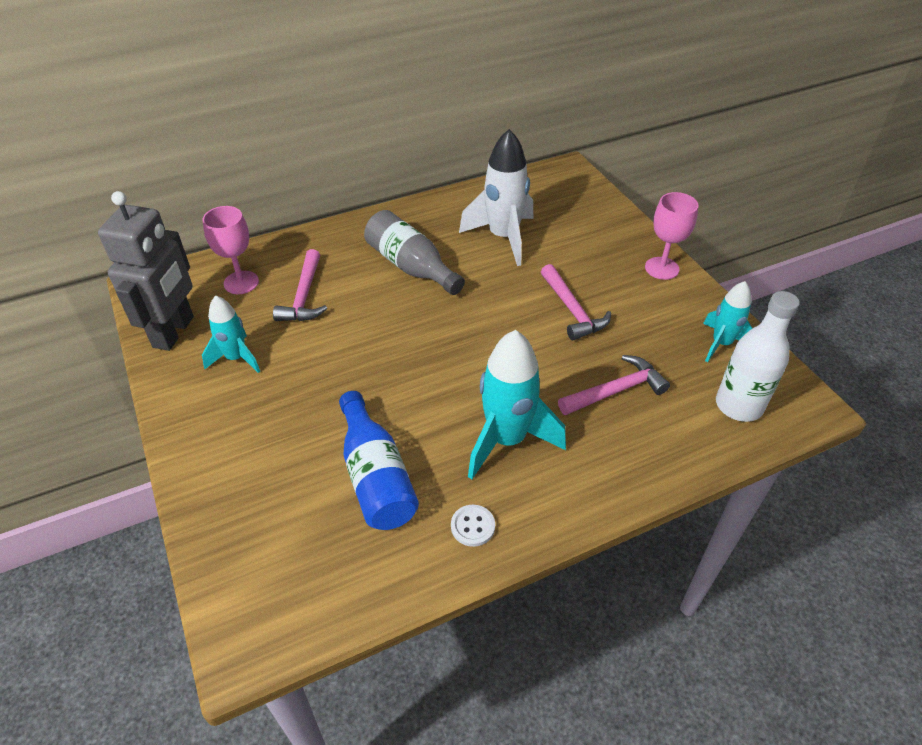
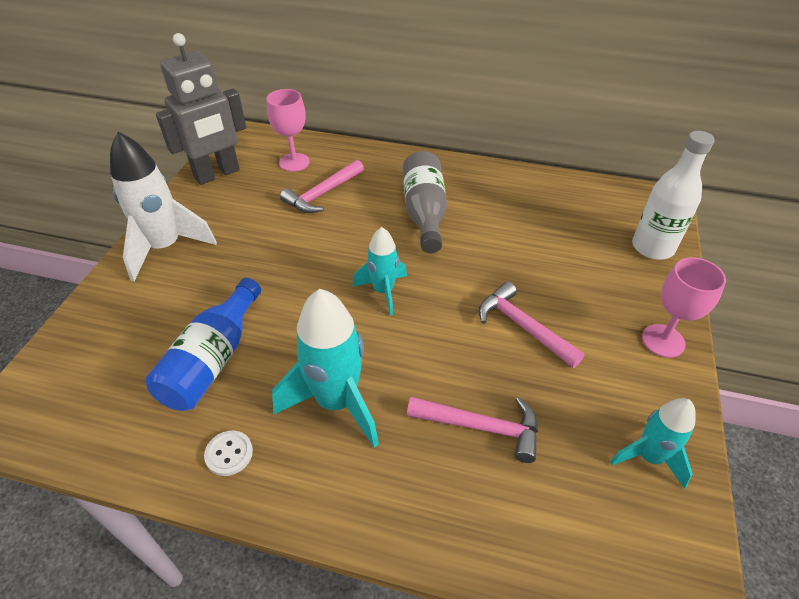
camera: 40 degrees right, 0 degrees up
(236, 358) = (230, 213): turquoise rocket -> turquoise rocket (383, 291)
(503, 237) = (529, 229): white rocket -> white rocket (165, 247)
(572, 310) = (523, 327): pink hammer -> pink hammer turned 120 degrees clockwise
(738, 405) = (597, 535): white bottle -> white bottle (652, 247)

